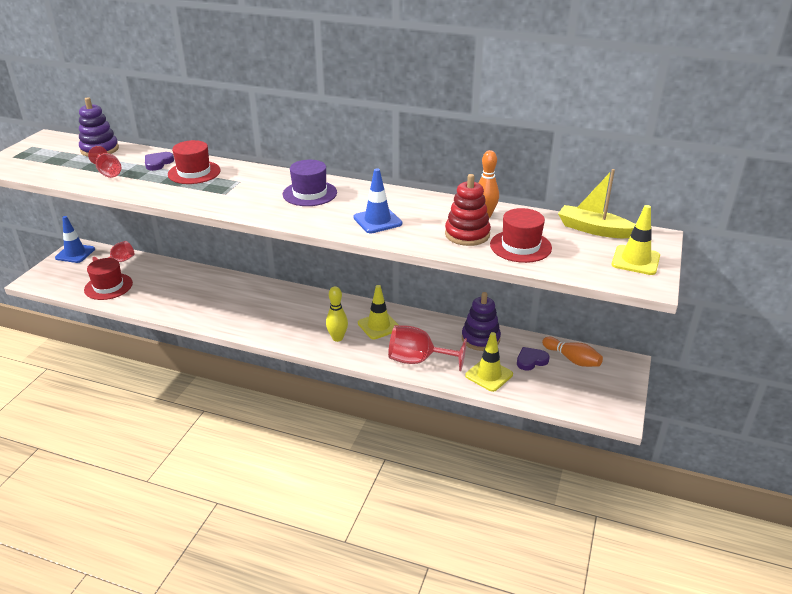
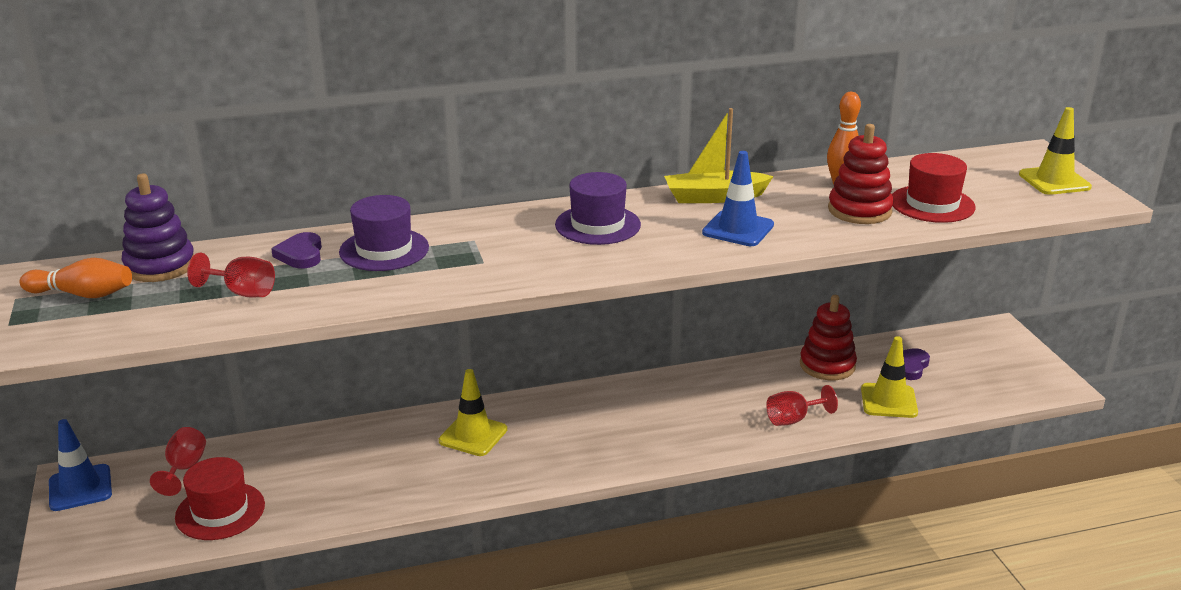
camera: 35 degrees left, 5 degrees down
(194, 172) = (384, 250): red hat -> purple hat
(337, 338) = (664, 435): yellow bowling pin -> none
(378, 326) = (693, 399): yellow traffic cone -> yellow traffic cone (473, 435)
(417, 360) = (793, 419): red goblet -> red goblet, size x0.60
(480, 339) = (827, 365): purple stacking toy -> red stacking toy
(572, 359) = (945, 347): orange bowling pin -> orange bowling pin (83, 294)
(593, 229) = (968, 163): yellow boat -> yellow boat (714, 197)

